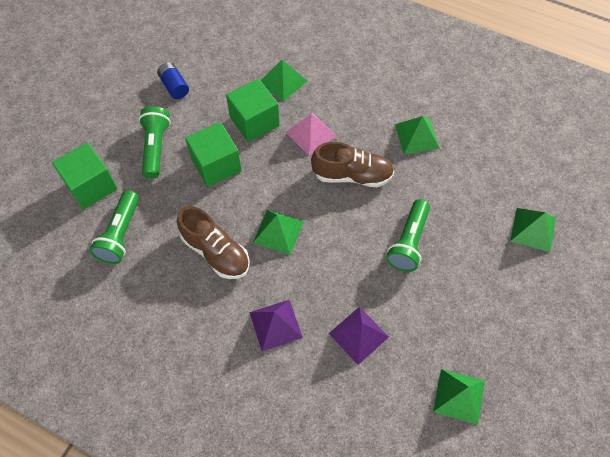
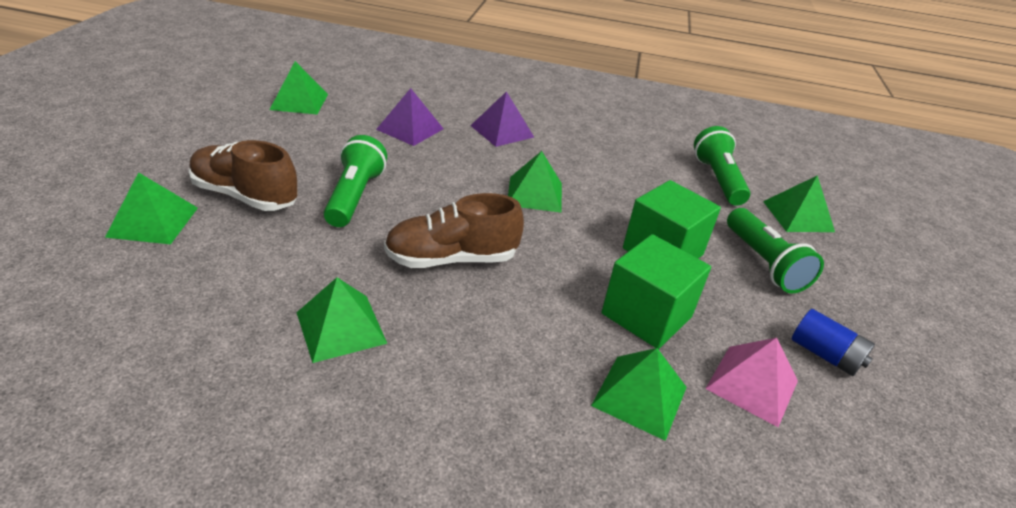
camera: 160 degrees right, 25 degrees down
(91, 186) = (798, 216): green cube -> green pyramid
(216, 252) = (599, 173): brown shoe -> brown shoe (245, 196)
(311, 134) = (541, 308): pink pyramid -> pink pyramid (752, 384)

